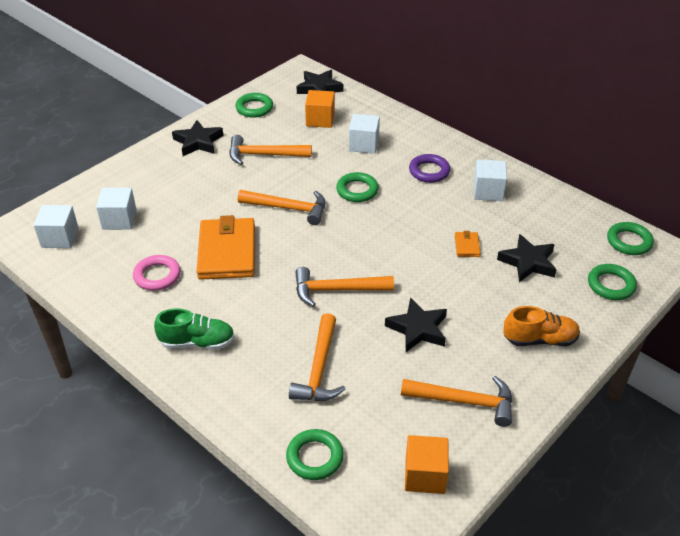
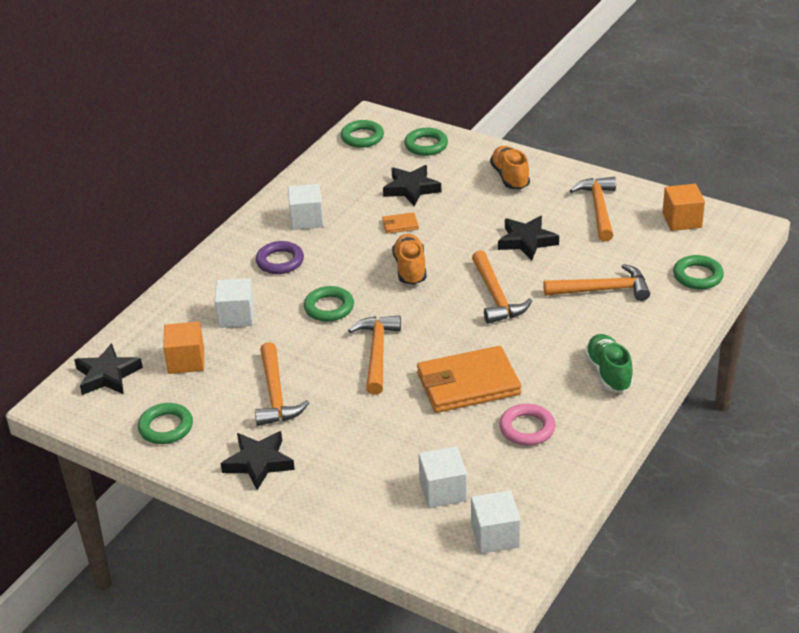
camera: 100 degrees left, 5 degrees down
(396, 242) = (410, 269): none -> orange shoe

